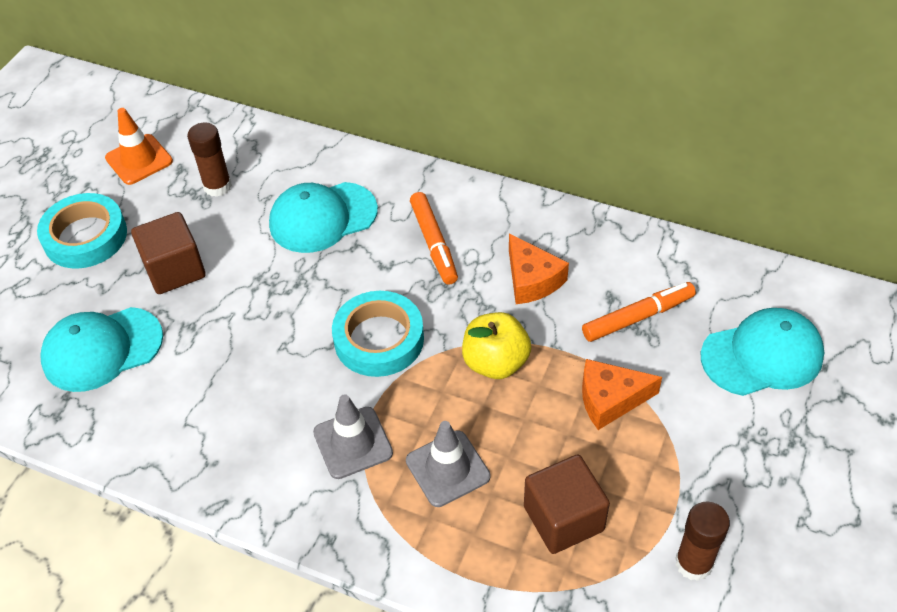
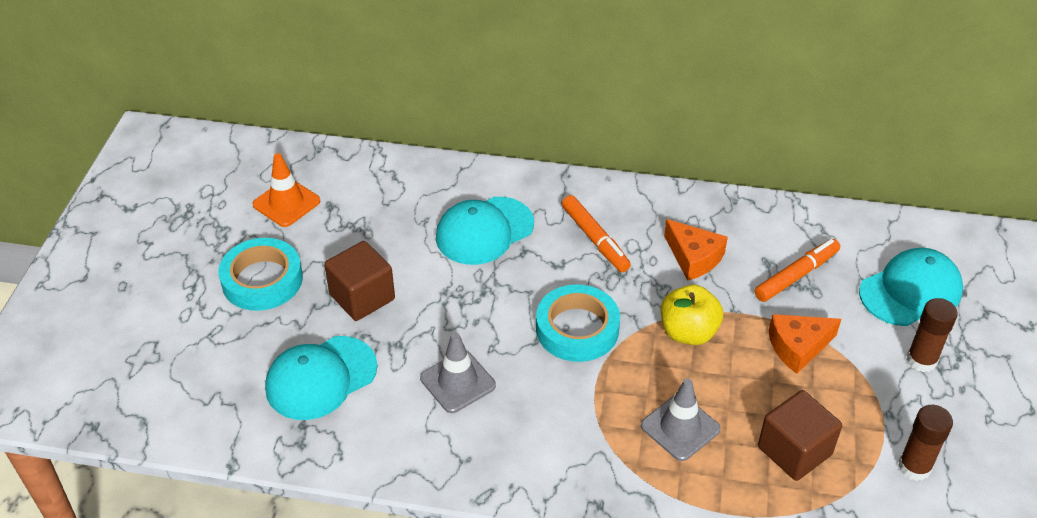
camera: 15 degrees left, 5 degrees down
(217, 186) = (373, 217): brown glue stick -> brown glue stick (921, 360)
(353, 443) = (588, 420): grey traffic cone -> grey traffic cone (458, 382)

